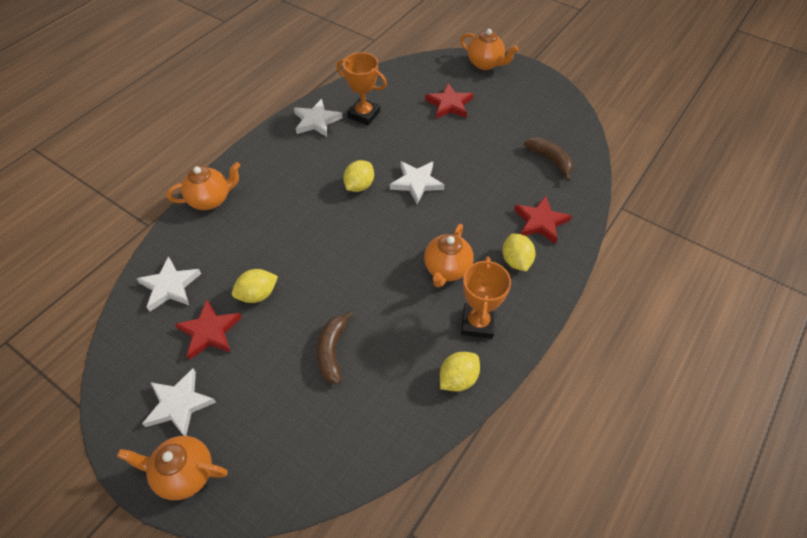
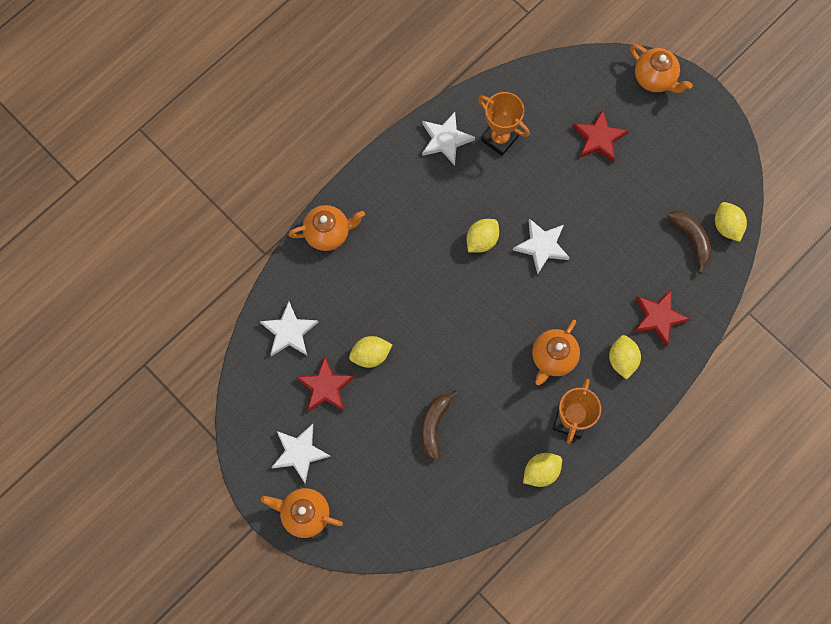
camera: 10 degrees right, 20 degrees up
(578, 147) = (726, 226): none -> yellow lemon

